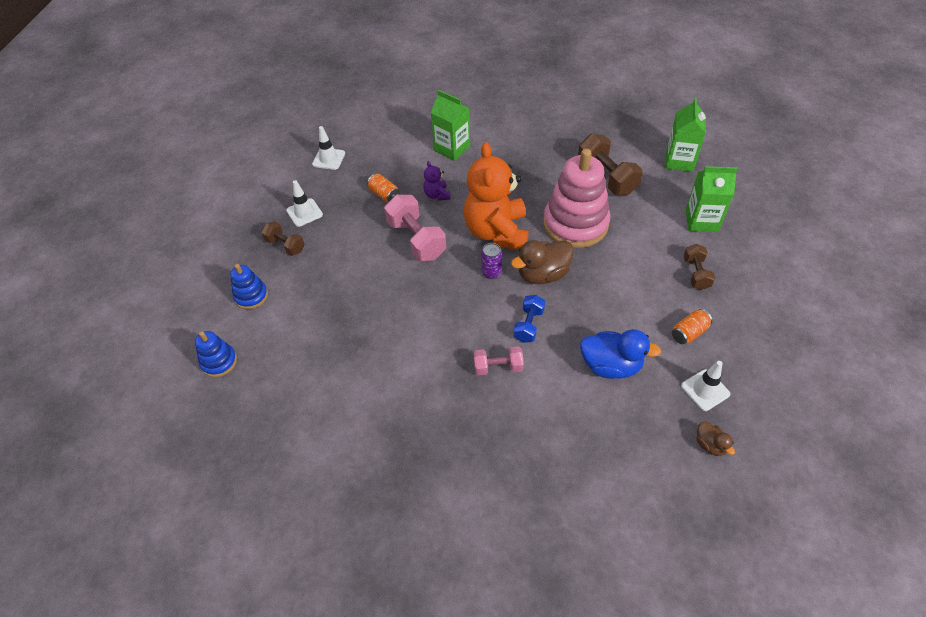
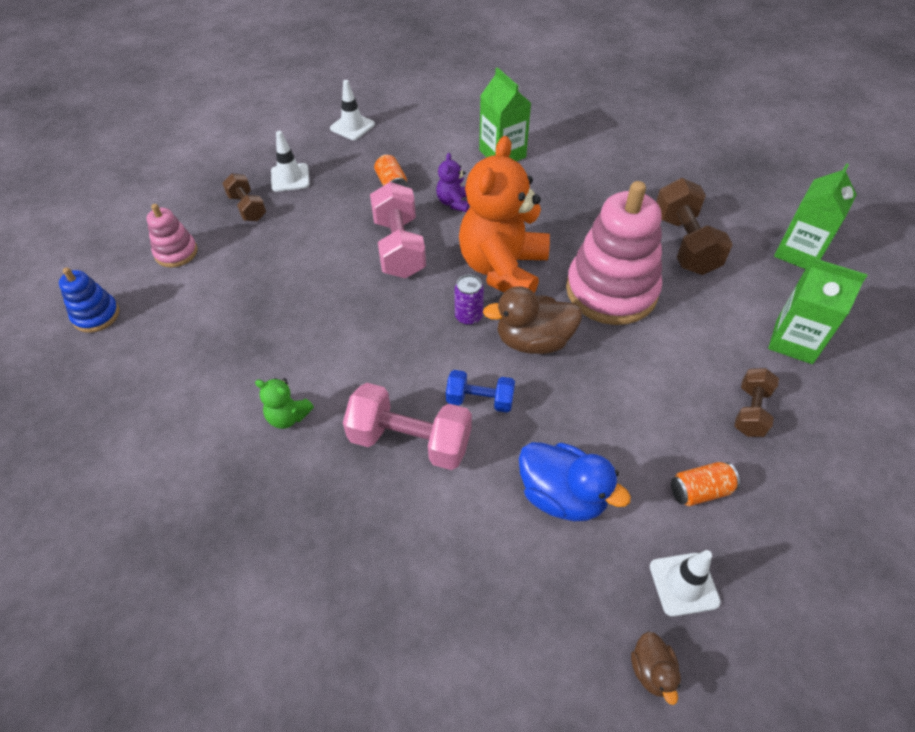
camera: 20 degrees right, 0 degrees up
(251, 296) = (176, 252): blue stacking toy -> pink stacking toy
(407, 381) = (288, 416): none -> green teddy bear
(498, 367) = (410, 441): pink dumbbell -> pink dumbbell, size x1.71
(529, 325) = (480, 400): blue dumbbell -> blue dumbbell turned 60 degrees clockwise

